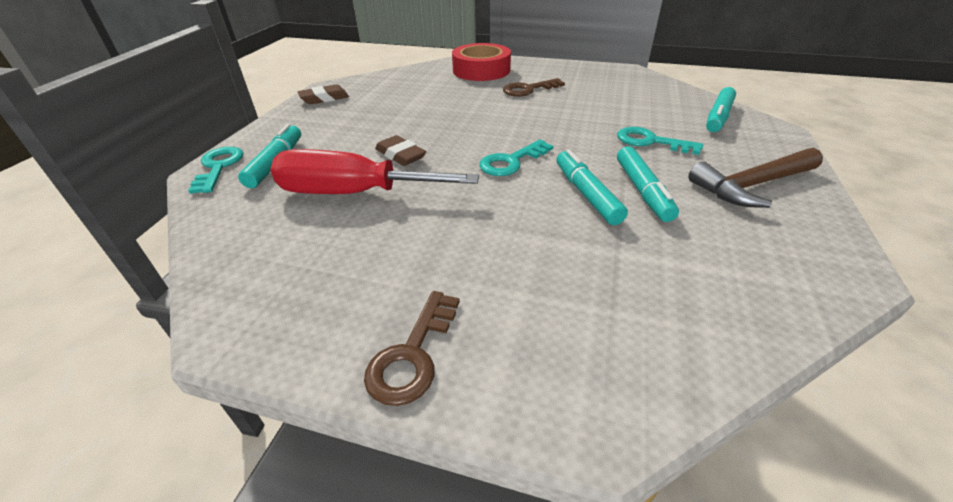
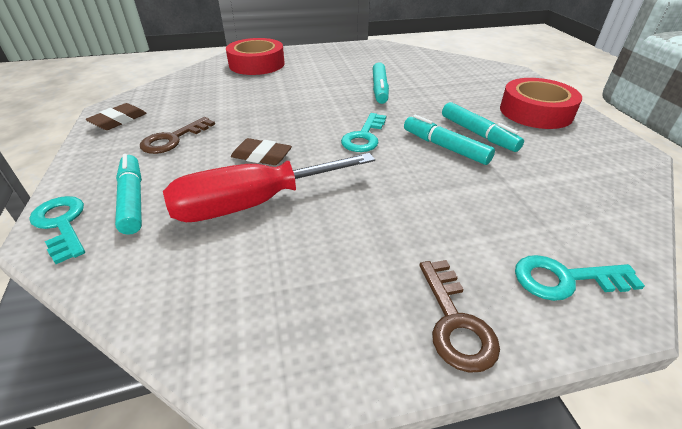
camera: 30 degrees left, 0 degrees up
(528, 89) = (316, 73): brown key -> brown key (173, 139)
(651, 142) = (447, 96): turquoise key -> turquoise key (565, 279)
(718, 117) = (470, 69): turquoise marker -> turquoise marker (379, 89)
(752, 185) = (535, 112): brown hammer -> red tape

